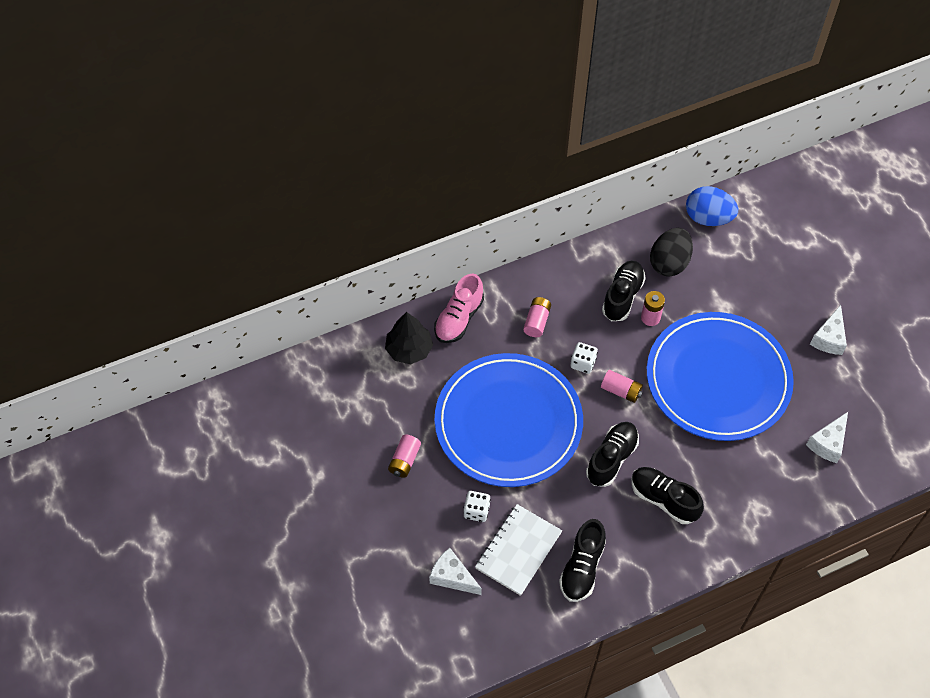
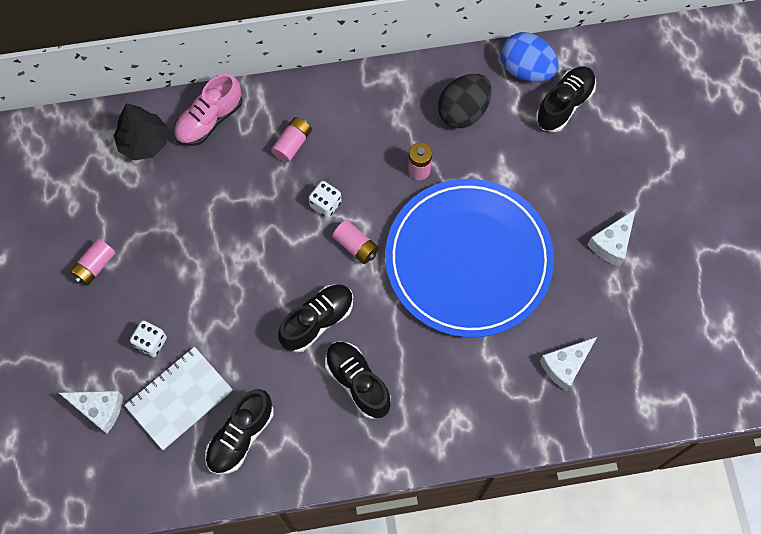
camera: 15 degrees right, 10 degrees up
(452, 577) = (99, 409): white cheese -> white cheese turned 150 degrees clockwise
(508, 422) = (220, 251): blue plate -> none
(622, 296) = (397, 138): black shoe -> black shoe (564, 104)

